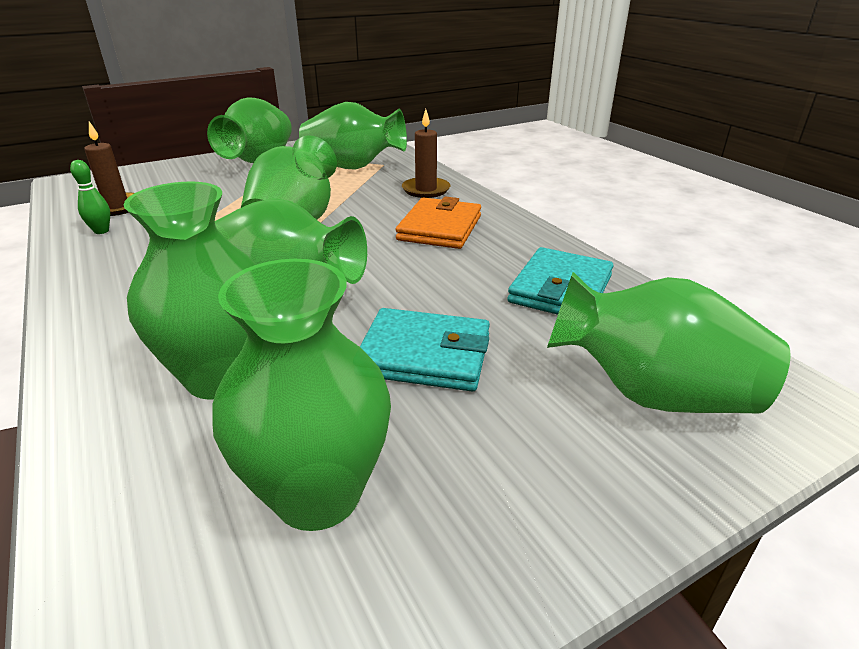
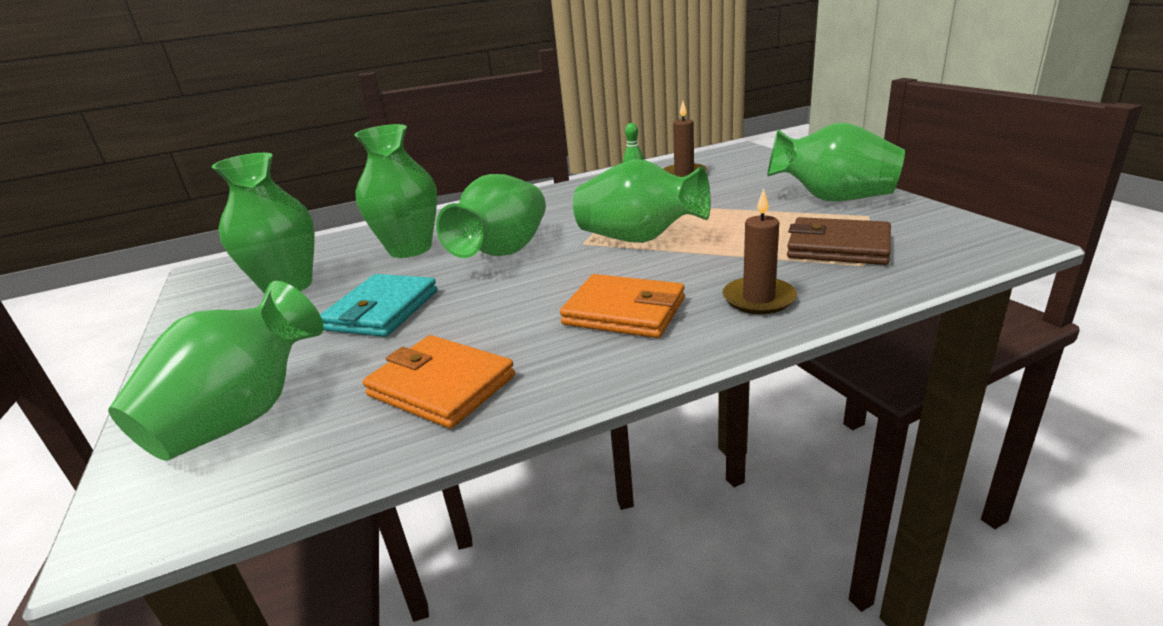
camera: 100 degrees right, 5 degrees down
(353, 167) = (838, 247): green vase -> brown wallet
(561, 289) = (441, 386): turquoise wallet -> orange wallet

